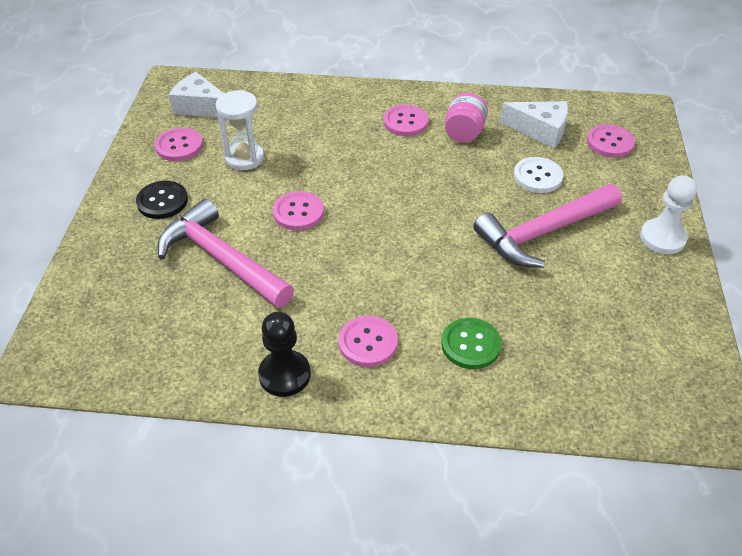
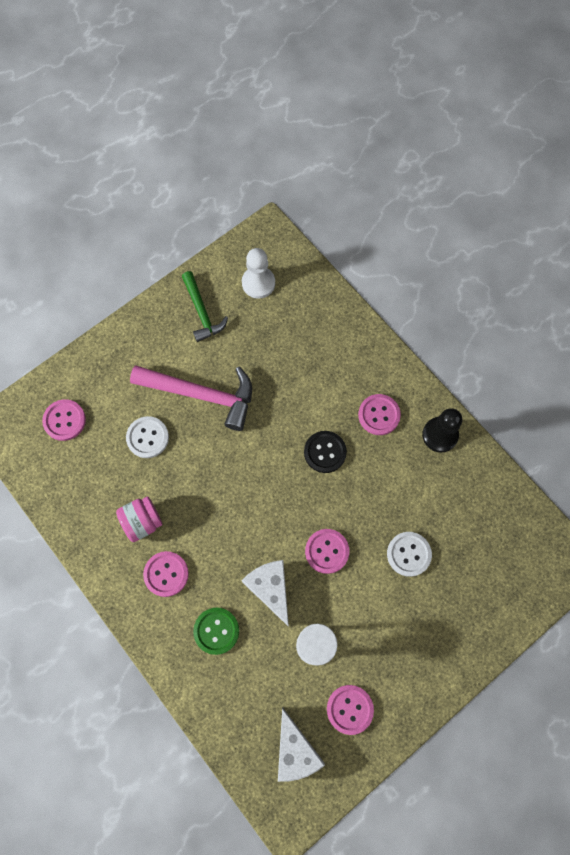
camera: 135 degrees left, 25 degrees up
(162, 201) = (406, 650): black button -> black button (325, 452)
(221, 259) = (408, 554): pink hammer -> white button
(470, 345) = (328, 366): green button -> green button (216, 631)
(540, 130) = (91, 474): white cheese -> white cheese (270, 588)
(644, 291) = (202, 312): none -> green hammer
(662, 238) = (144, 330): white pawn -> white pawn (258, 283)

